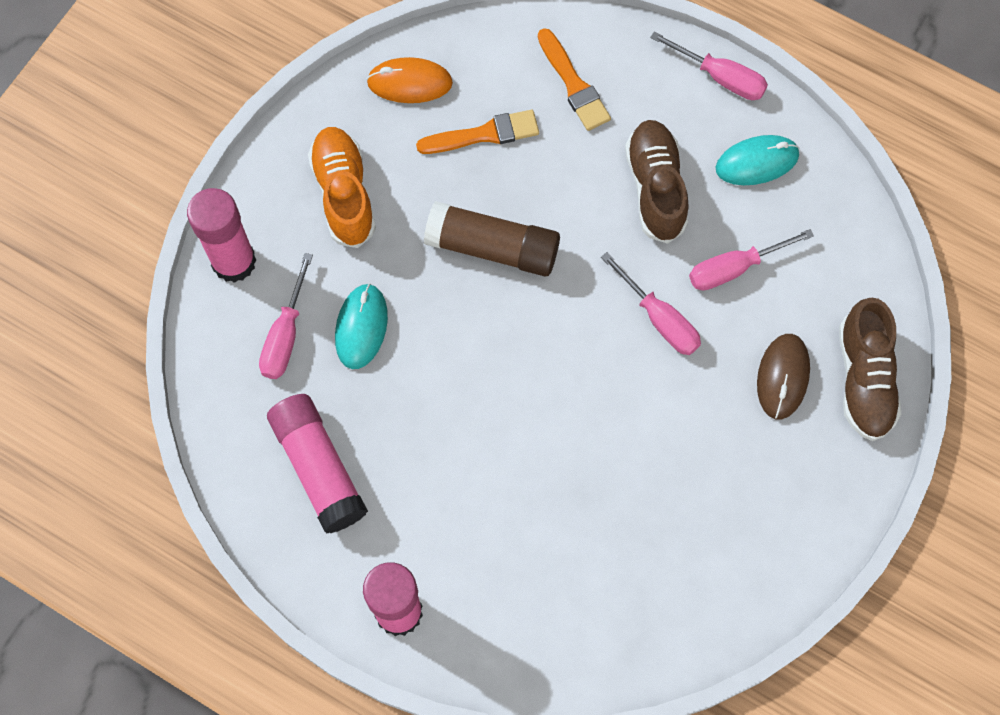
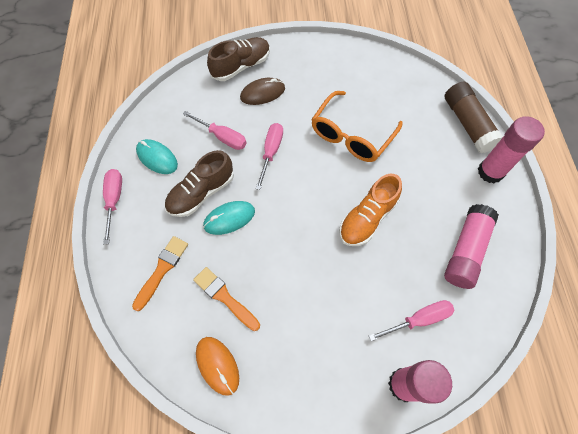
camera: 125 degrees left, 5 degrees down
(344, 194) = (315, 350): orange shoe -> orange shoe (367, 218)
(361, 327) = (382, 282): turquoise mouse -> turquoise mouse (229, 218)
(493, 248) = (289, 247): brown glue stick -> brown glue stick (467, 124)
(608, 455) = (351, 135): none -> orange glasses

